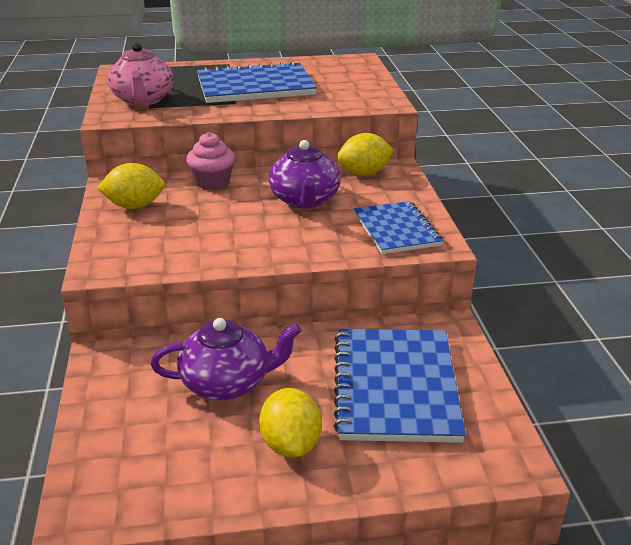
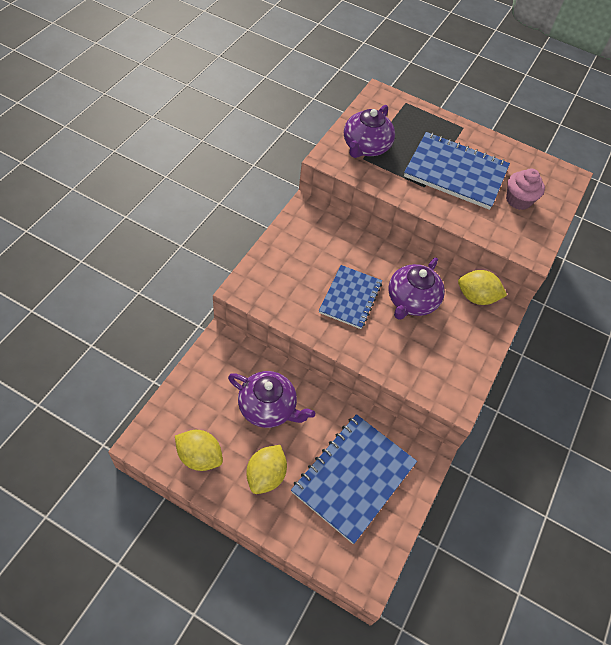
camera: 30 degrees right, 25 degrees up
(134, 206) = (304, 239): yellow lemon -> yellow lemon (199, 456)
(143, 100) = (365, 147): pink teapot -> purple teapot
(212, 182) = (368, 243): pink cupcake -> pink cupcake (518, 200)
(396, 229) = (444, 370): blue notebook -> blue notebook (350, 298)

